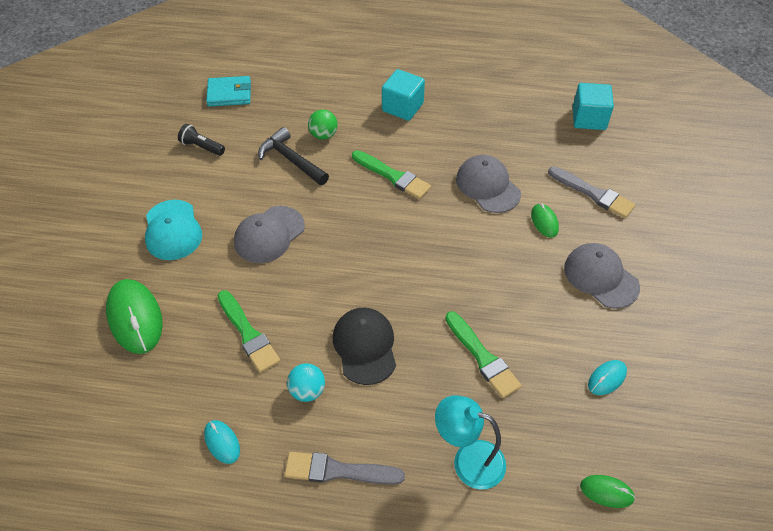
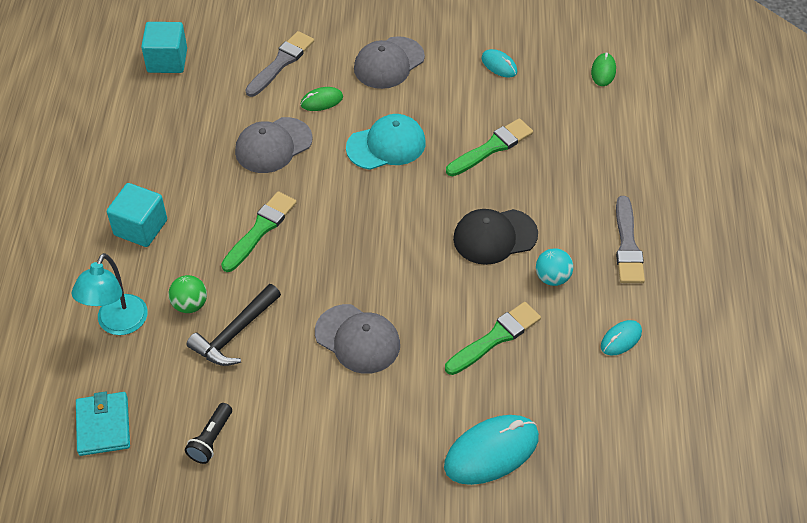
camera: 95 degrees left, 0 degrees up
(135, 318) = (491, 452): green mouse -> turquoise mouse
(172, 230) = (358, 442): turquoise cap -> turquoise cap (386, 145)
(468, 460) = (596, 156): turquoise lamp -> turquoise lamp (118, 324)

